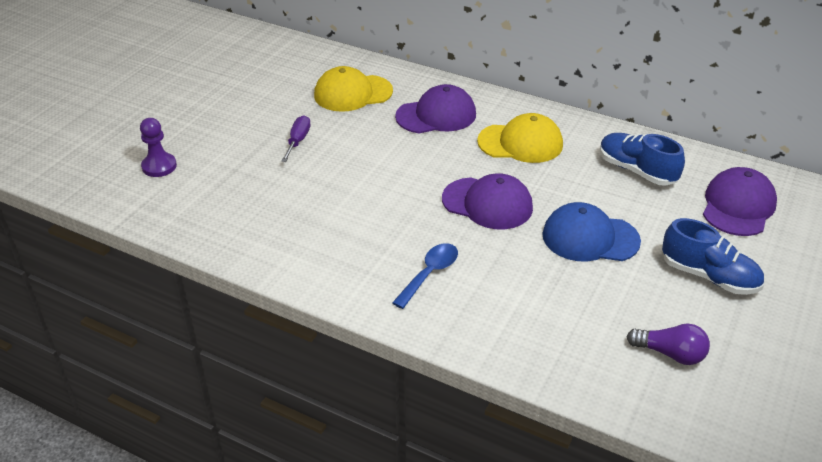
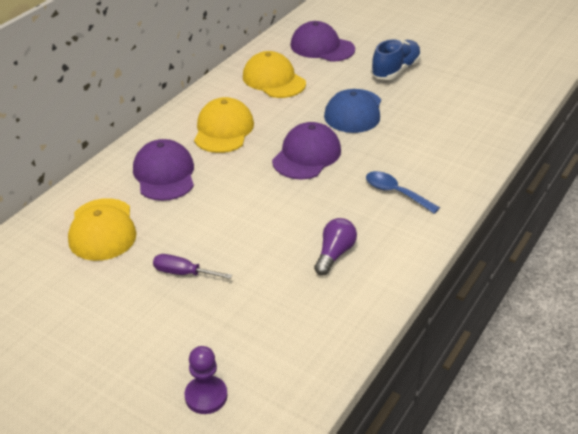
camera: 85 degrees left, 0 degrees up
(636, 170) = (274, 80): blue shoe -> yellow cap
(670, 354) = (469, 96): purple light bulb -> purple light bulb (334, 254)

